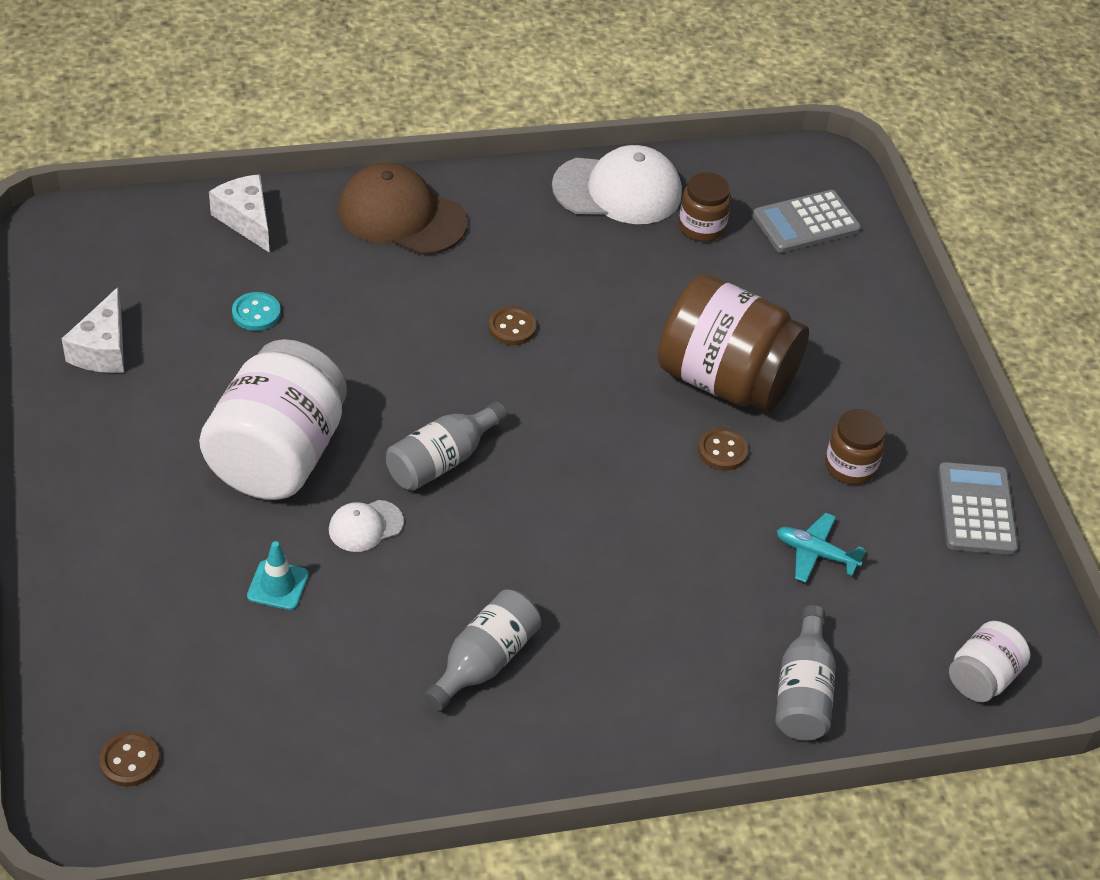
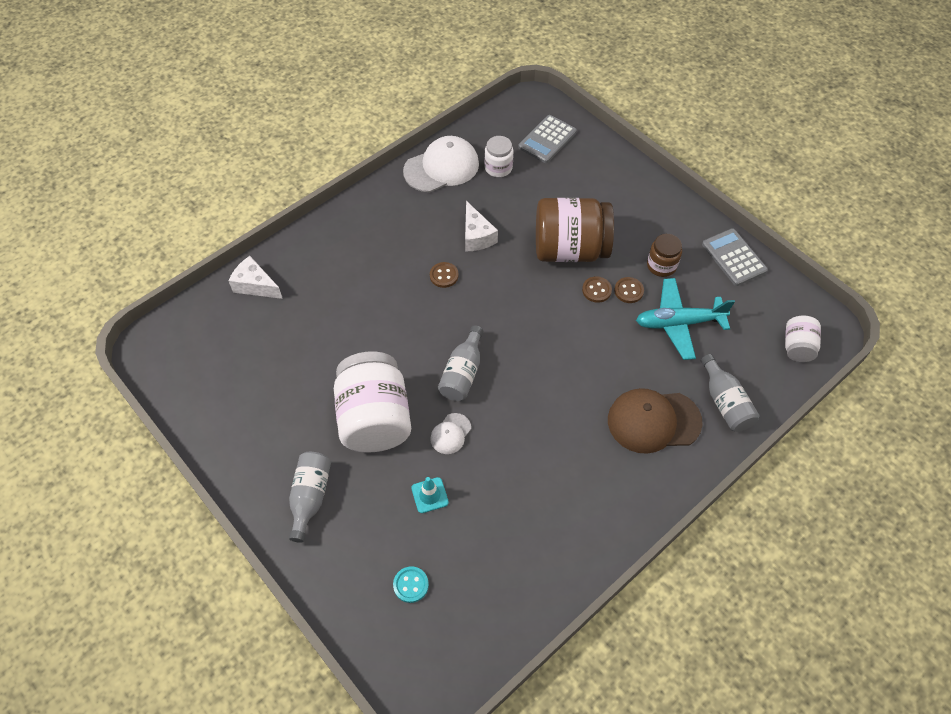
camera: 25 degrees left, 10 degrees up
(103, 349) = (231, 407): white cheese -> white cheese (476, 236)
(130, 760) = (425, 646): brown button -> brown button (628, 291)
(256, 313) = (302, 339): turquoise button -> turquoise button (411, 585)
(401, 216) = (339, 239): brown cap -> brown cap (653, 421)
(484, 661) = (565, 476): grey bottle -> grey bottle (310, 497)
(701, 227) = (498, 168): brown jar -> white jar
(815, 553) = (679, 323): turquoise plane -> turquoise plane, size x1.81

